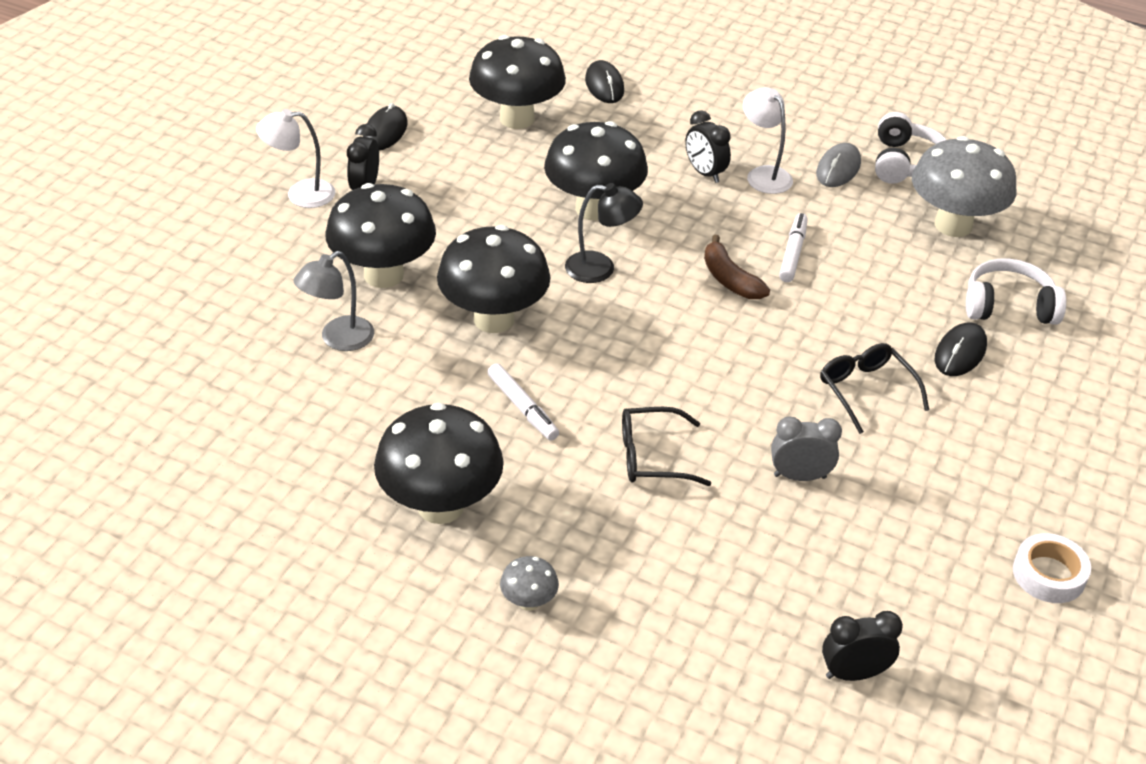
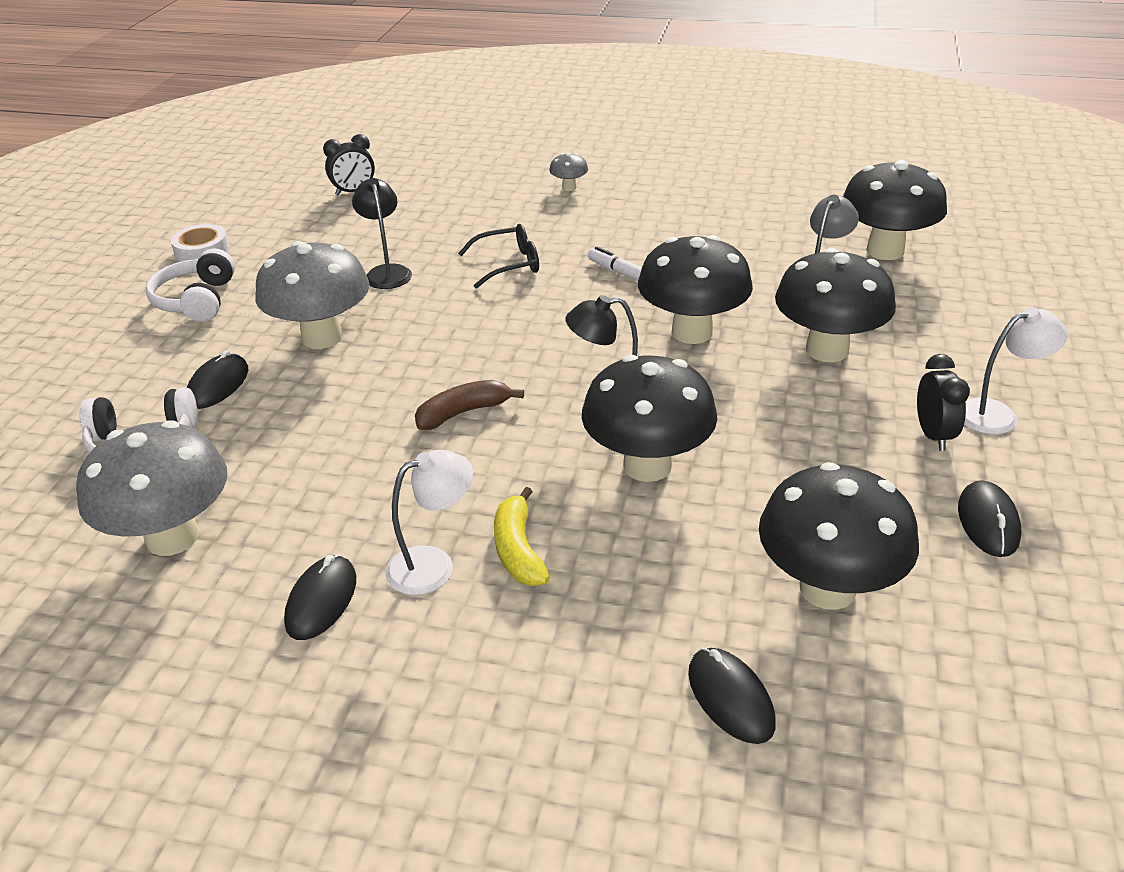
camera: 170 degrees right, 5 degrees down
(440, 506) = (654, 216): black mushroom -> black mushroom (885, 250)
(705, 173) = (518, 550): black clock -> yellow banana
(729, 279) = (463, 412): brown banana -> brown banana turned 75 degrees counterclockwise
(763, 174) = (433, 565): white lamp -> white lamp turned 75 degrees counterclockwise
(793, 253) = (391, 457): white marker -> none
(800, 476) = (387, 272): grey clock -> black lamp
(838, 168) = (321, 600): grey mouse -> black mouse
(866, 391) = (322, 337): black glasses -> grey mushroom
(905, 163) = (212, 635): white headphones -> white headphones (196, 300)

